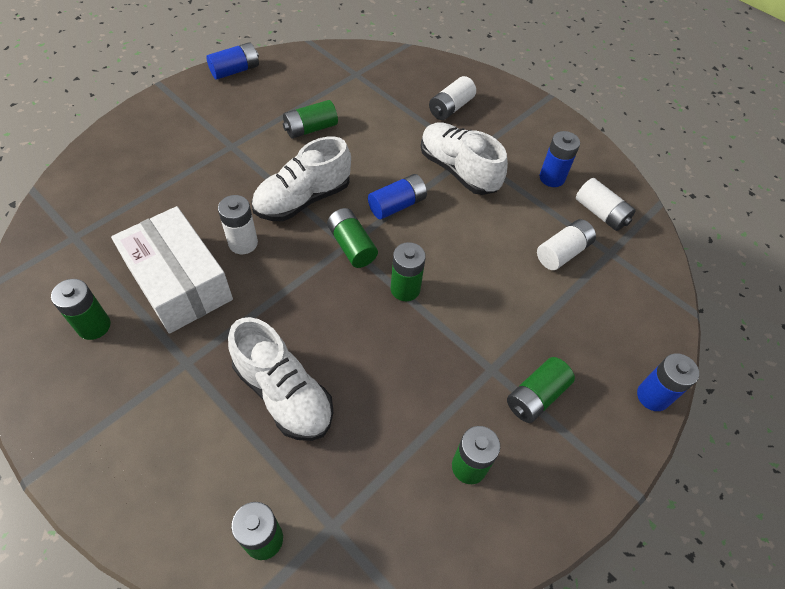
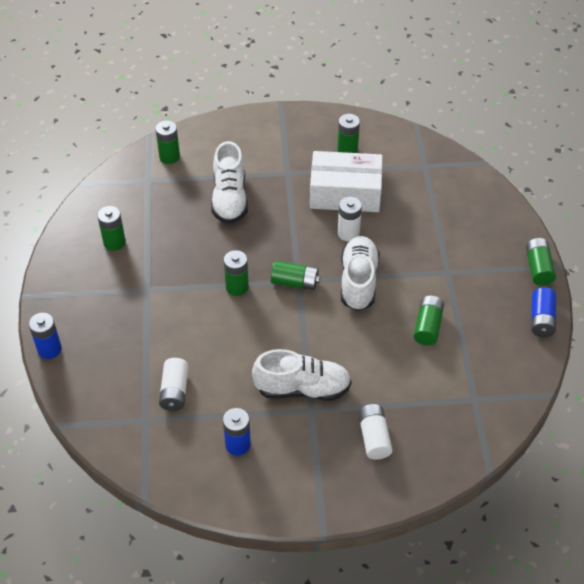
camera: 135 degrees right, 5 degrees down
(284, 393) = (230, 198): white shoe -> white shoe turned 90 degrees counterclockwise
(397, 205) = (305, 328): blue battery -> none
(536, 396) = (112, 296): green battery -> green battery (538, 268)
(601, 213) = (178, 446): white battery -> none

